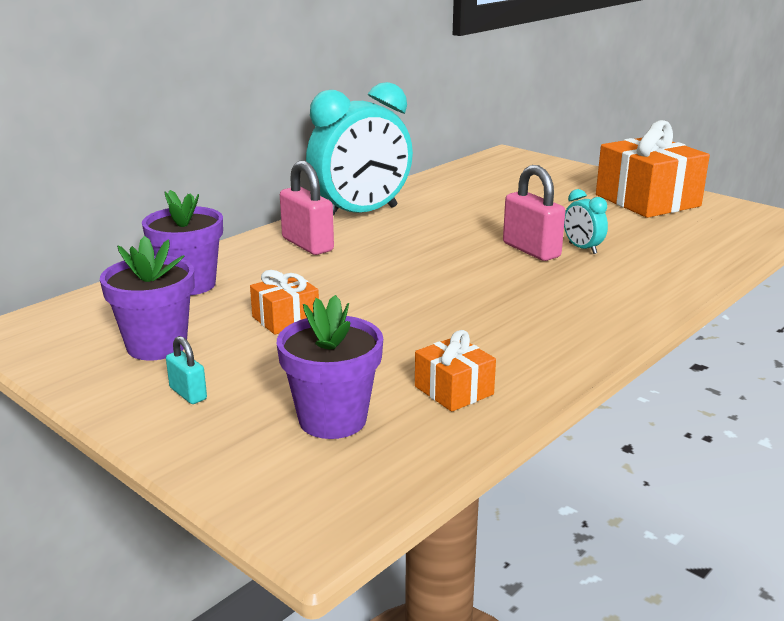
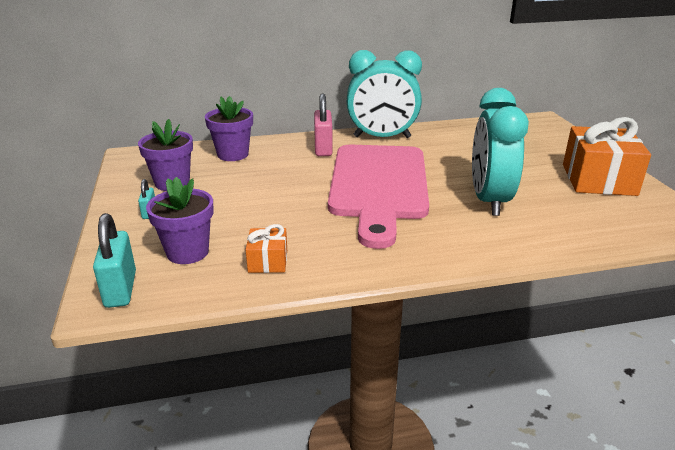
camera: 35 degrees right, 5 degrees up
(285, 319) = (248, 189): orange gift -> none
(316, 499) = (120, 289): none -> turquoise padlock
(445, 268) = (378, 186): none -> pink cutting board
(531, 250) = (451, 191): pink padlock -> none
(582, 248) = (489, 200): turquoise clock -> turquoise clock, size x2.40

